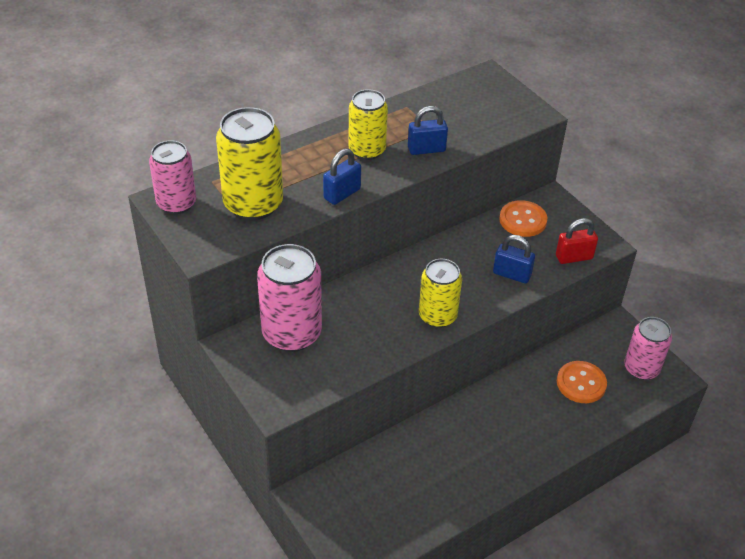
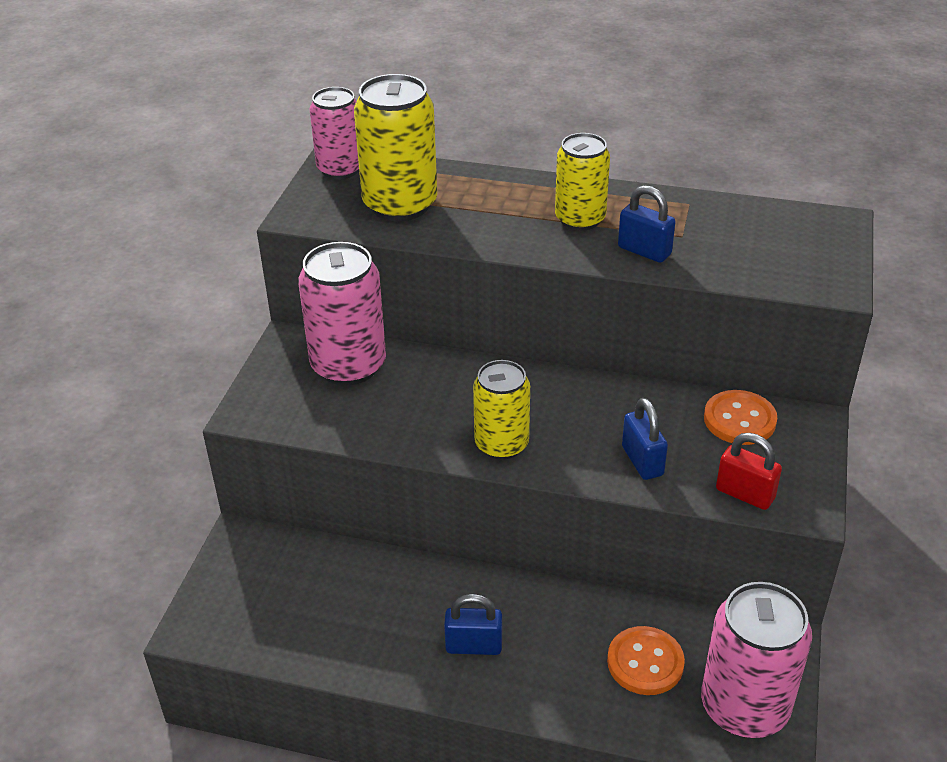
camera: 50 degrees right, 5 degrees down
(342, 194) = (492, 241): blue padlock -> blue padlock (474, 646)
(641, 368) = (744, 707): pink can -> pink can, size x1.51

